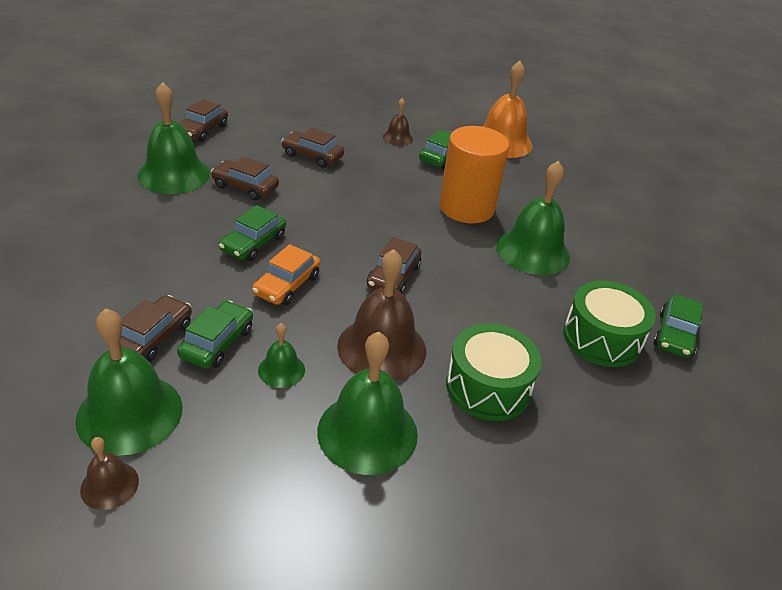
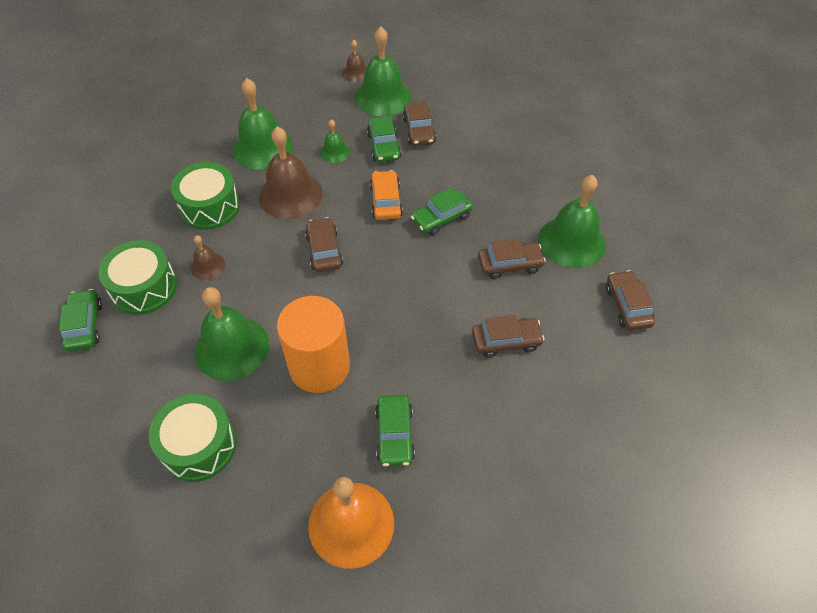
camera: 150 degrees right, 15 degrees up
(253, 243) = (441, 218): green car -> green car turned 120 degrees counterclockwise
(397, 137) = (463, 436): brown bell -> brown bell (208, 266)
(588, 212) = (198, 446): none -> green drum

